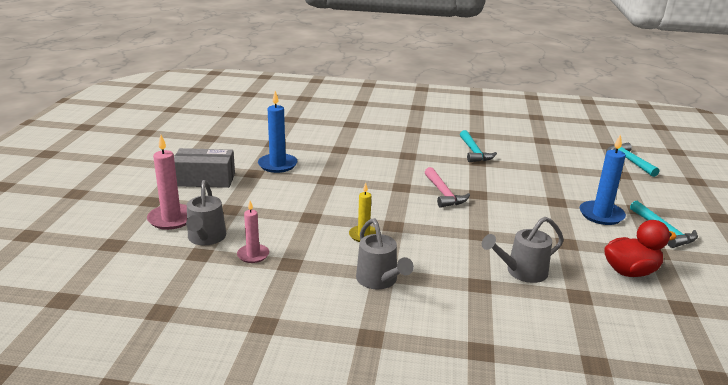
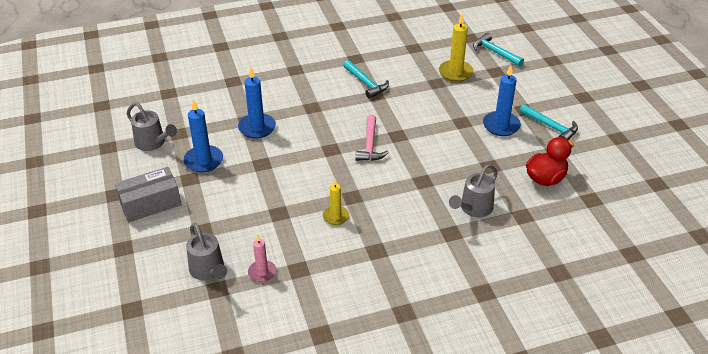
camera: 25 degrees left, 15 degrees up
(171, 219) = (159, 261): pink candle -> none
(345, 156) = (257, 128): none -> blue candle
(379, 281) = (378, 258): grey watering can -> grey watering can (153, 143)
(443, 193) = (370, 145): pink hammer -> pink hammer turned 45 degrees clockwise
(575, 165) = (455, 72): none -> yellow candle

